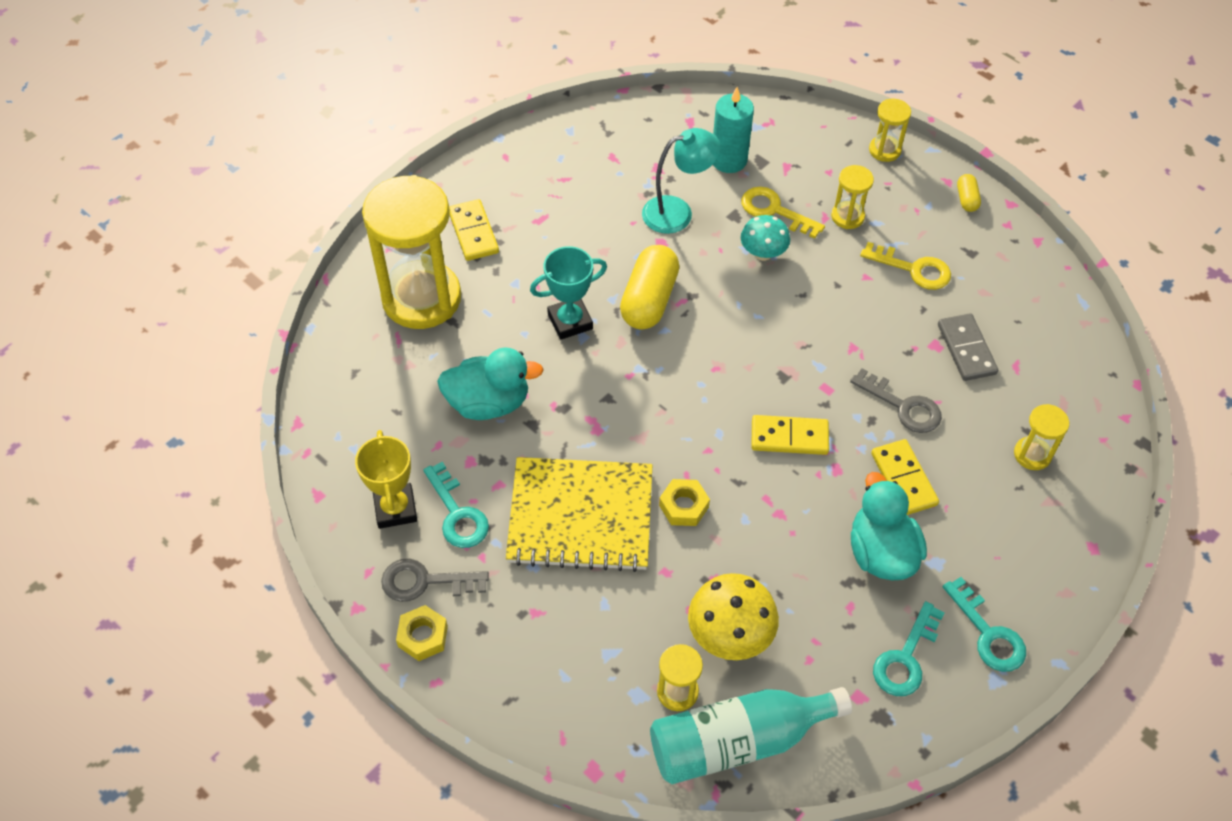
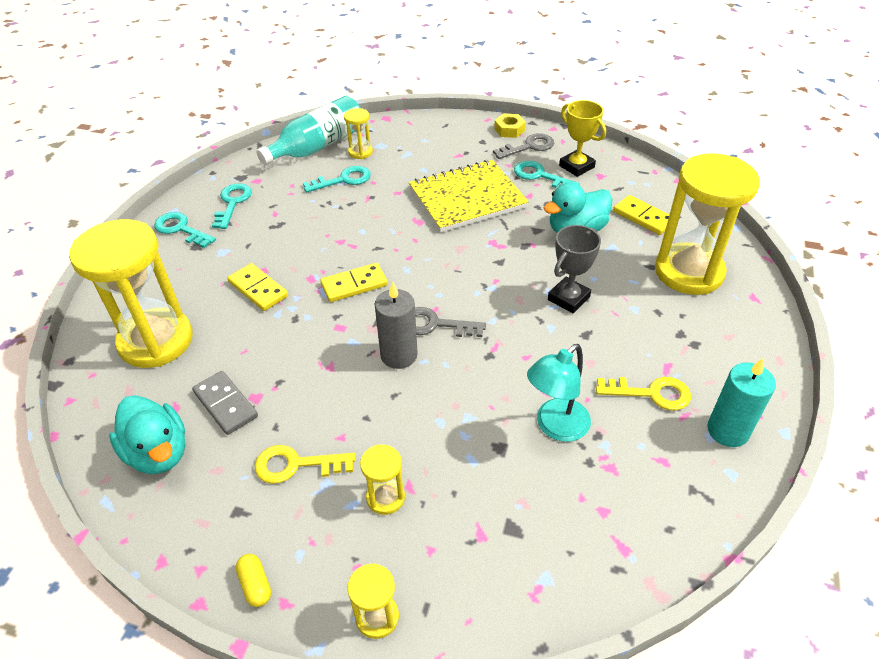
camera: 155 degrees right, 10 degrees down
(473, 232) = (707, 333): yellow domino -> yellow domino (643, 217)
(570, 321) = (568, 298): turquoise trophy -> grey trophy
(649, 300) = (521, 338): yellow capsule -> none
(683, 506) = (406, 223): yellow nut -> none
(729, 160) = (547, 513): turquoise candle -> turquoise candle (727, 430)
(730, 635) = (343, 180): yellow mushroom -> turquoise key
(763, 253) = (450, 419): turquoise mushroom -> none
(774, 211) = (464, 470): yellow key -> yellow key (651, 393)
(779, 331) = (399, 355): none -> grey candle
(881, 552) = (263, 244): turquoise duck -> turquoise duck (158, 452)
(903, 406) = (272, 337): grey key -> grey key (435, 325)
(1032, 454) = (156, 341): yellow hourglass -> yellow hourglass, size x2.28

